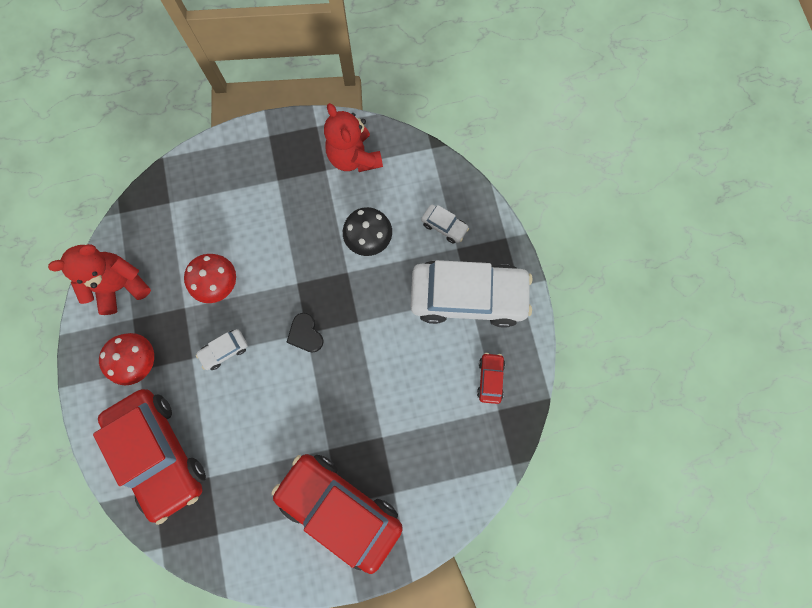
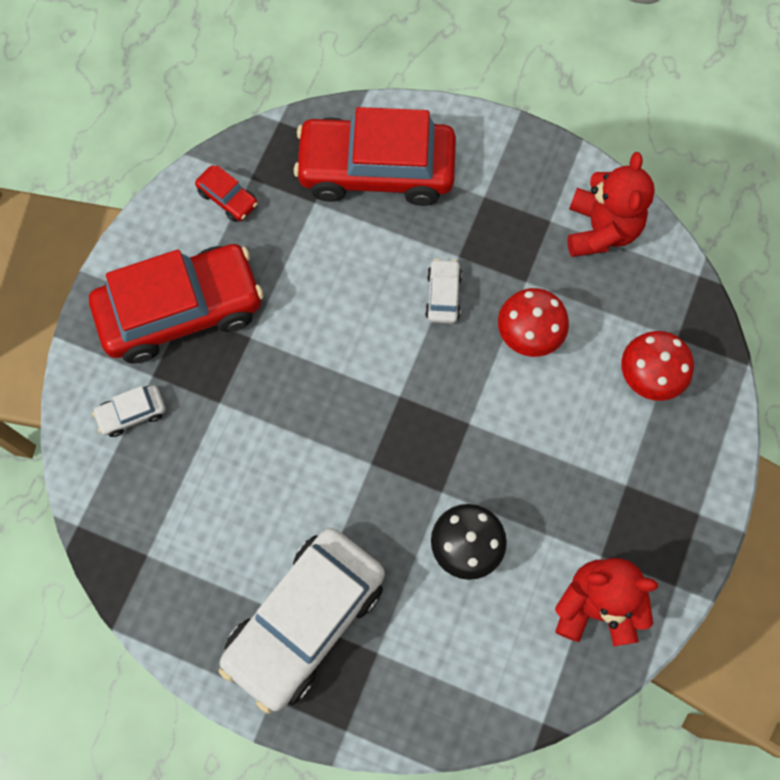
camera: 125 degrees right, 5 degrees down
(141, 361) = (492, 204): red mushroom -> red mushroom (648, 377)
(305, 334) = (399, 394): black heart -> none
(444, 226) = (418, 658): white car -> white car (132, 413)
(490, 378) = (188, 572): red car -> red car (228, 198)

